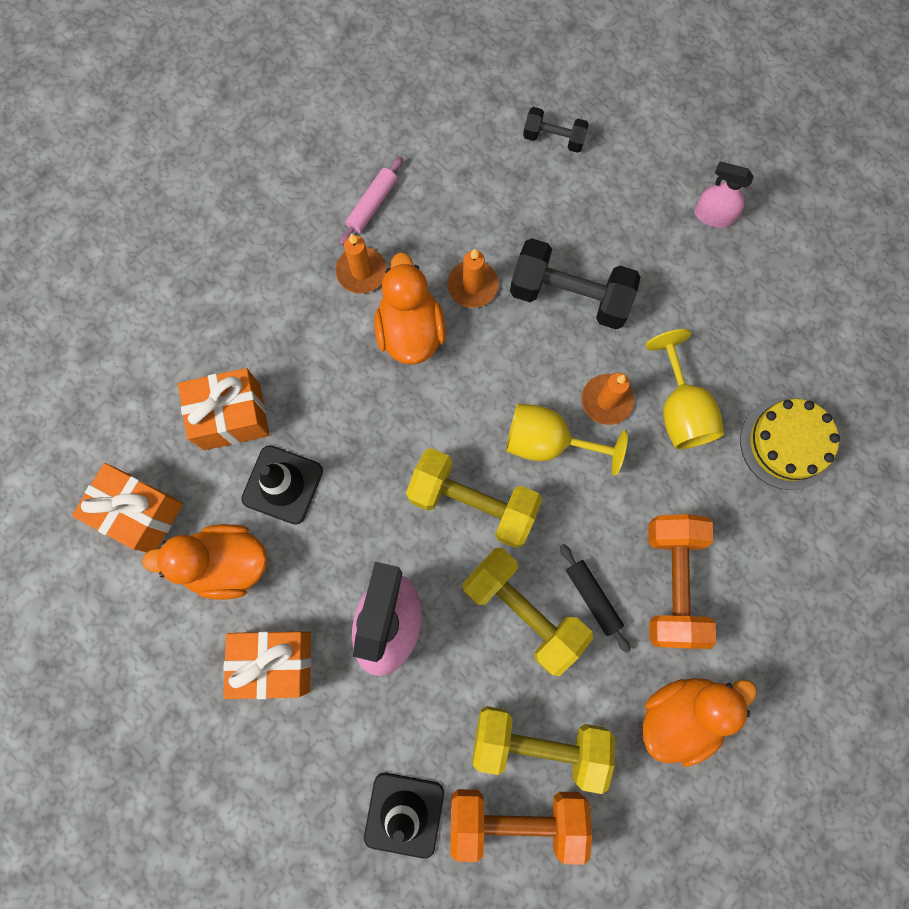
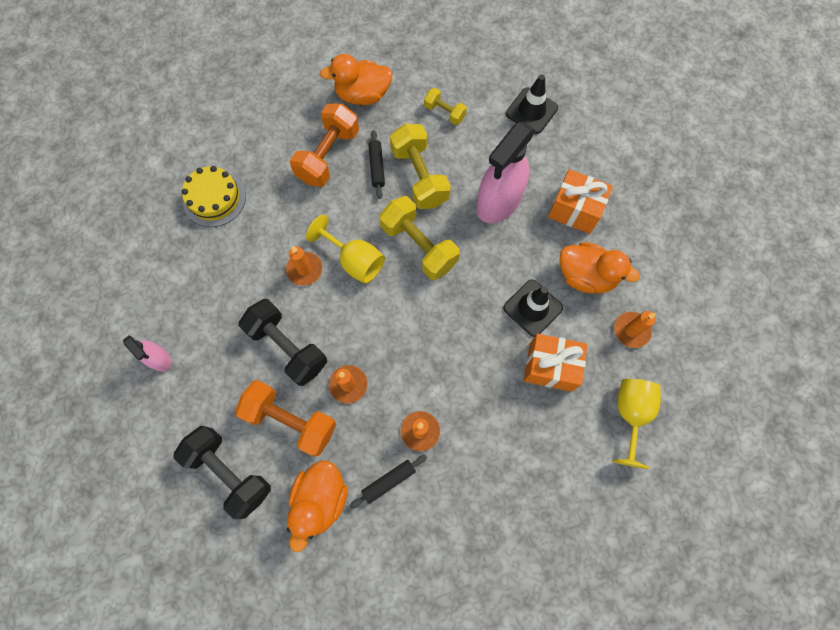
camera: 155 degrees left, 5 degrees down
(140, 513) = (631, 330): orange gift -> orange candle
(372, 205) = (389, 481): pink rolling pin -> black rolling pin
(410, 330) = (406, 372): orange duck -> orange duck (320, 500)
(516, 817) = (473, 86): orange dumbbell -> orange dumbbell (291, 420)
(539, 743) = (444, 112): yellow dumbbell -> yellow dumbbell, size x0.54
(553, 138) = (230, 472): black dumbbell -> black dumbbell, size x1.86
(680, 410) = (263, 244): yellow goblet -> yellow goblet (630, 414)

